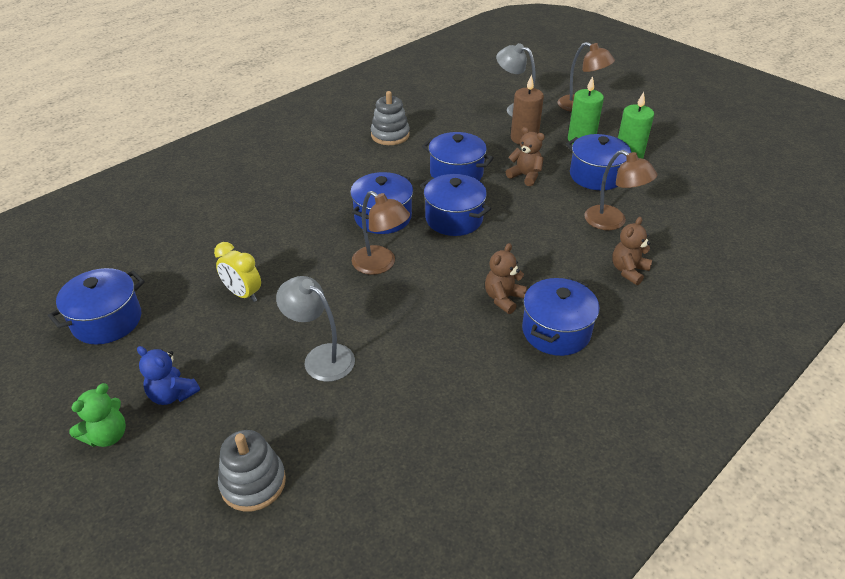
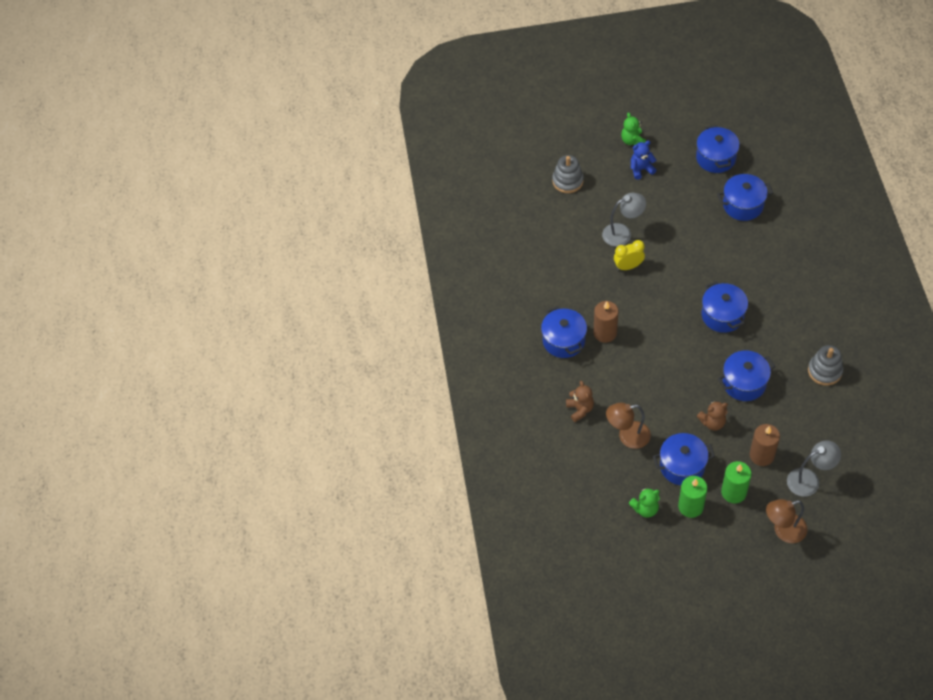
camera: 130 degrees right, 15 degrees up
(243, 294) = (696, 219): yellow clock -> yellow clock (628, 266)
(380, 265) = (676, 291): brown lamp -> none
(454, 219) = (693, 352): blue pot -> blue pot (743, 205)
(503, 298) = (605, 333): brown teddy bear -> brown candle
(669, 180) = (645, 508): none -> green teddy bear

